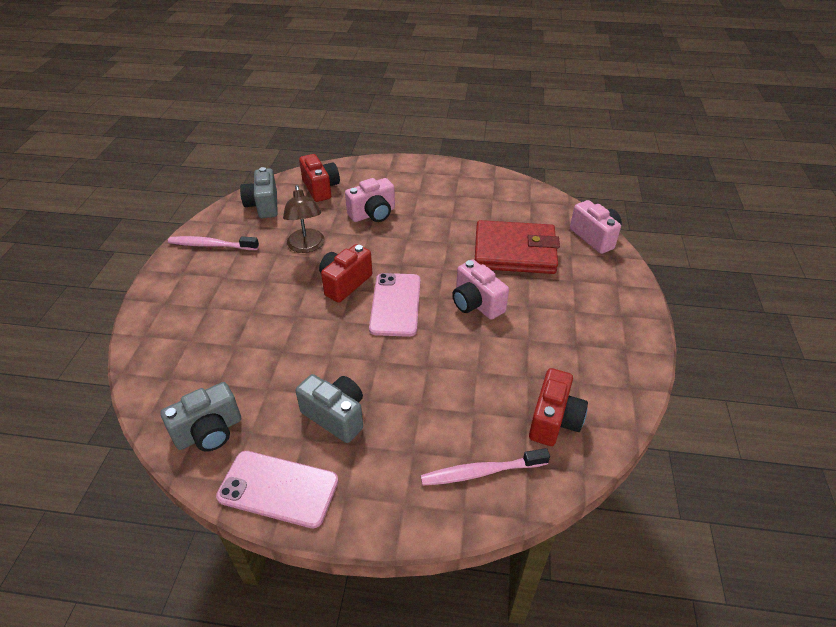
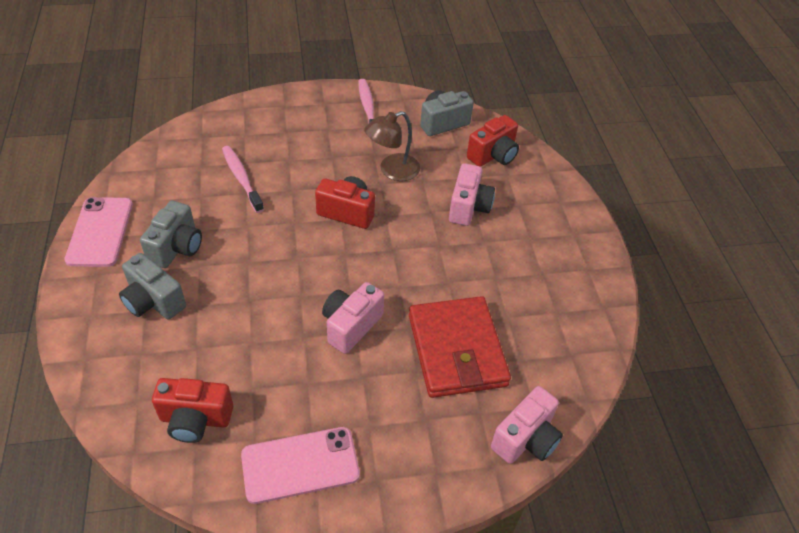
camera: 70 degrees right, 5 degrees up
(209, 432) = (150, 176): grey camera -> grey camera (153, 301)
(373, 214) = (468, 207): pink camera -> pink camera turned 120 degrees counterclockwise
(395, 304) = (329, 258): pink phone -> pink phone (300, 465)
(482, 472) = (126, 365): pink toothbrush -> pink toothbrush (242, 179)

